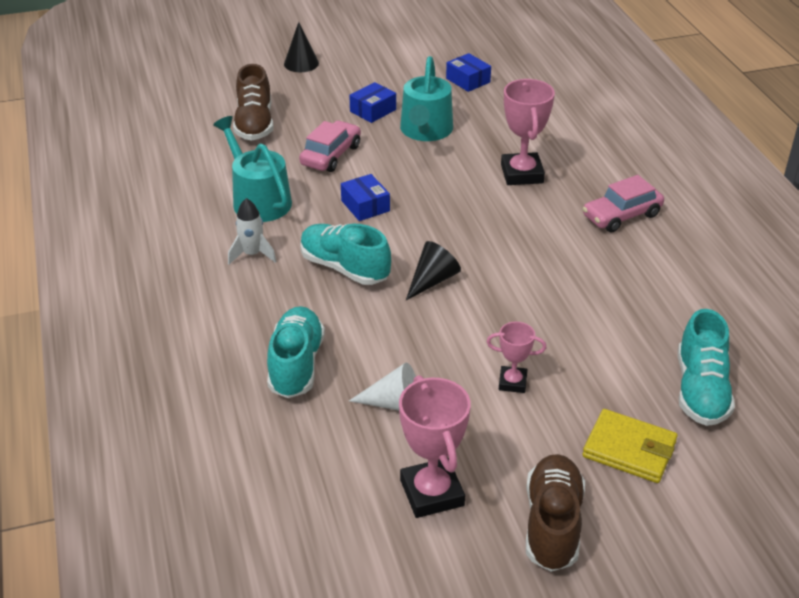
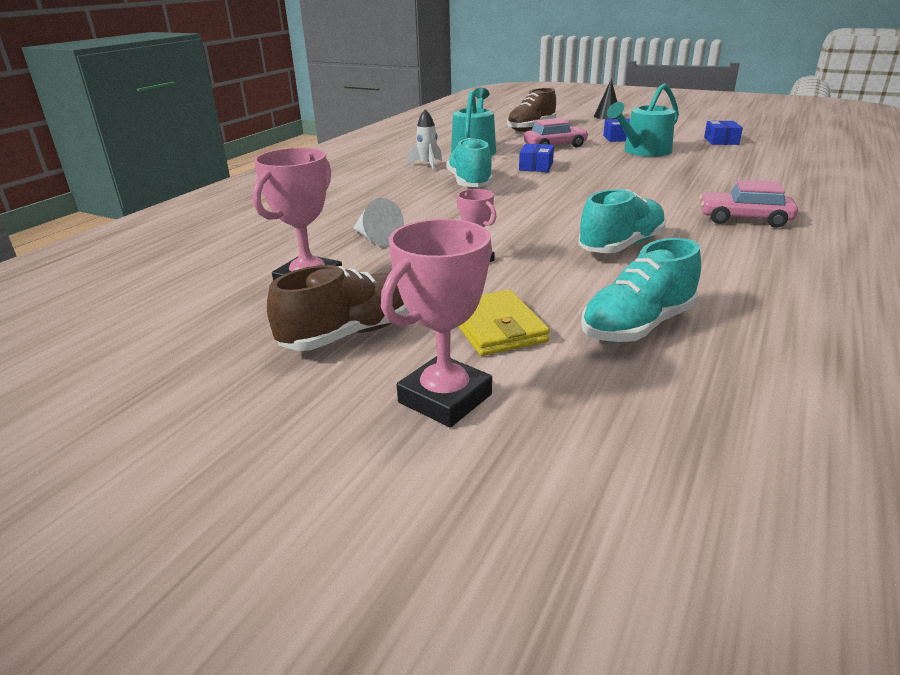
camera: 45 degrees right, 10 degrees down
(296, 365) = (358, 206): turquoise shoe -> turquoise shoe (621, 246)
(432, 280) = (516, 203): black cone -> none
(522, 174) = (686, 182): pink trophy -> pink trophy (445, 398)

